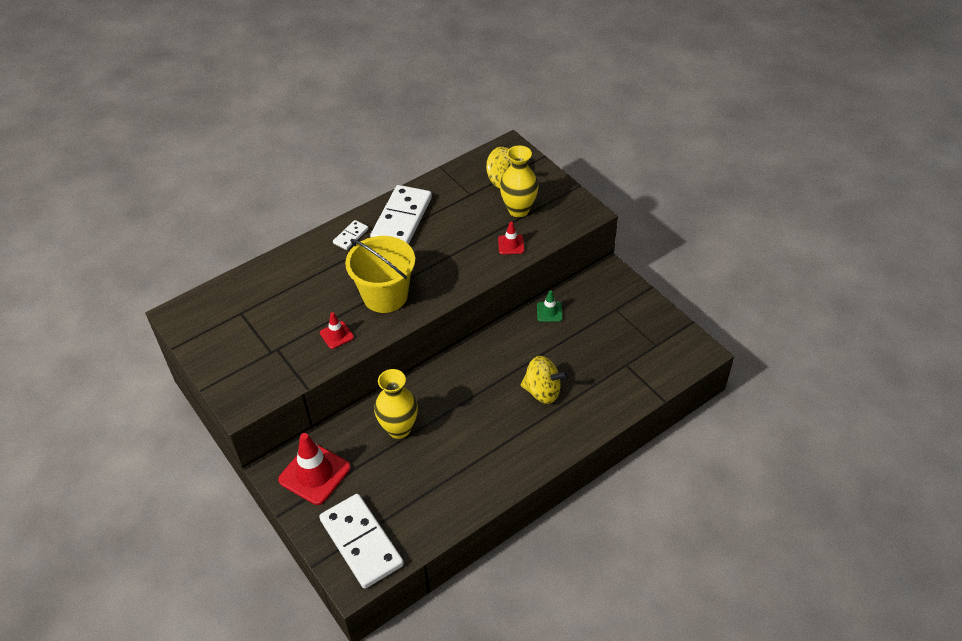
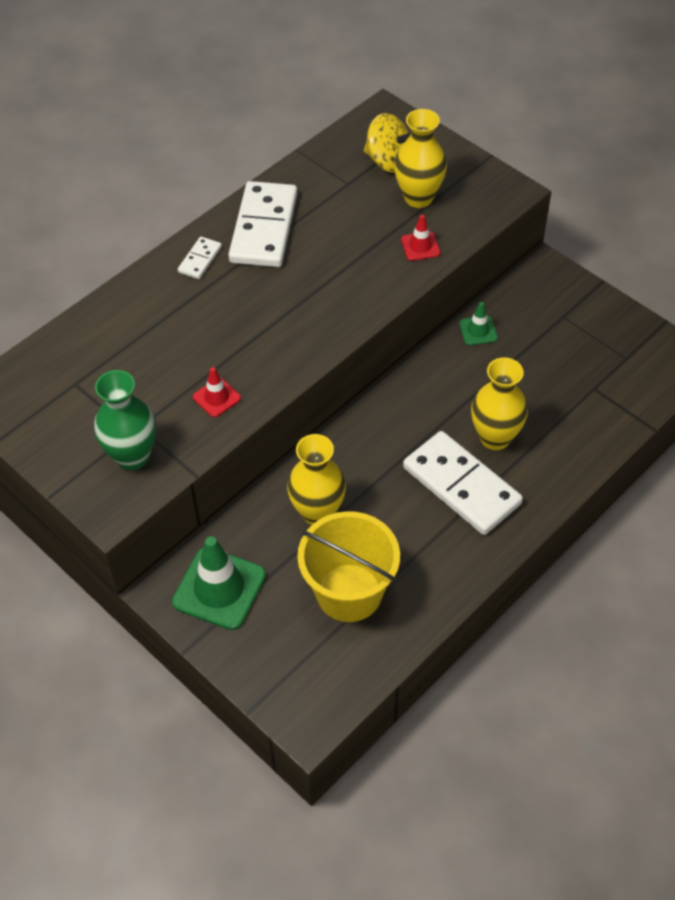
camera: 10 degrees left, 5 degrees up
(266, 369) = (132, 456): none -> green vase
(314, 474) = (219, 588): red traffic cone -> green traffic cone
(361, 542) = (306, 670): white domino -> white domino (461, 485)
(385, 295) = (269, 336): yellow bucket -> yellow bucket (349, 592)
(542, 391) = (495, 437): yellow spinning top -> yellow vase

